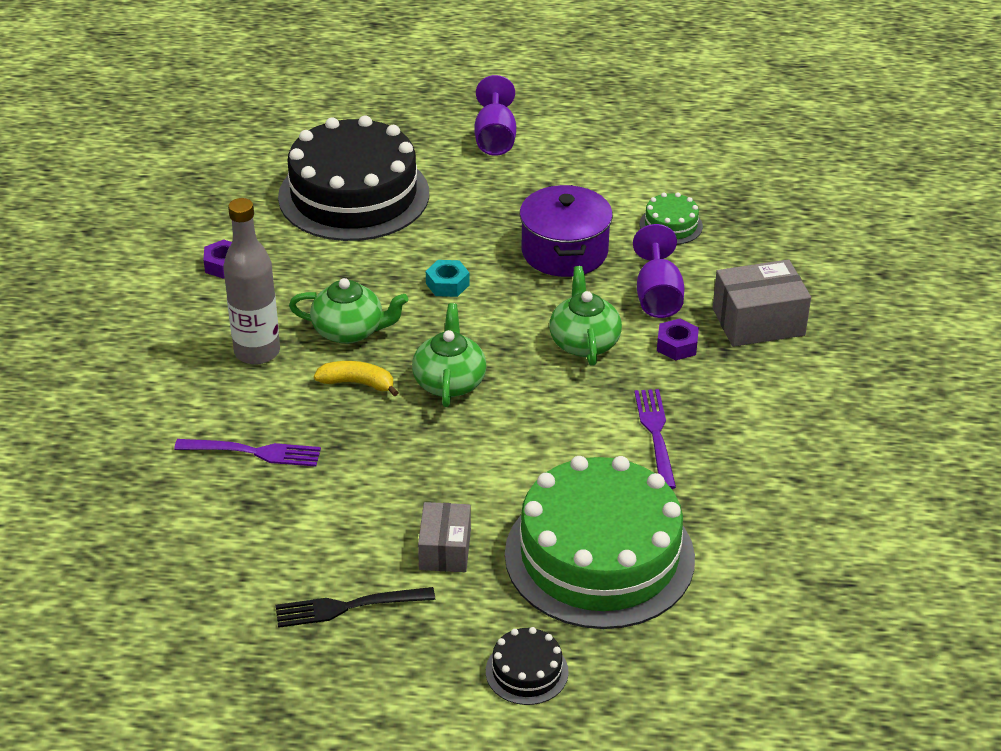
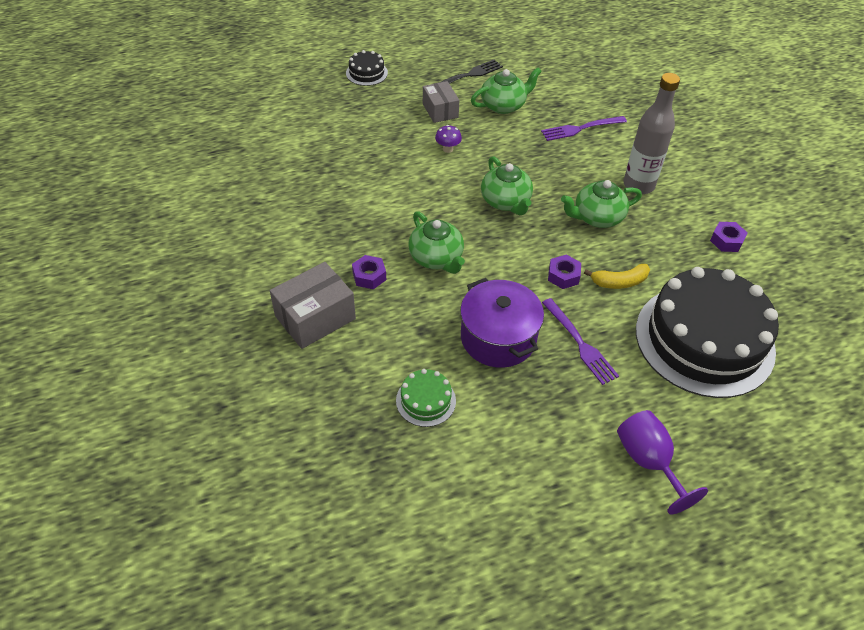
camera: 155 degrees right, 10 degrees up
(336, 528) = (503, 105): none -> green teapot
(357, 383) = (560, 183): yellow banana -> yellow banana (619, 282)
(447, 284) = (563, 276): turquoise nut -> purple nut
(477, 479) = (448, 149): none -> purple mushroom
(599, 556) = (357, 129): green cake -> none
(656, 434) = (355, 205): purple fork -> purple fork (580, 343)
(657, 296) = (403, 317): purple goblet -> none

